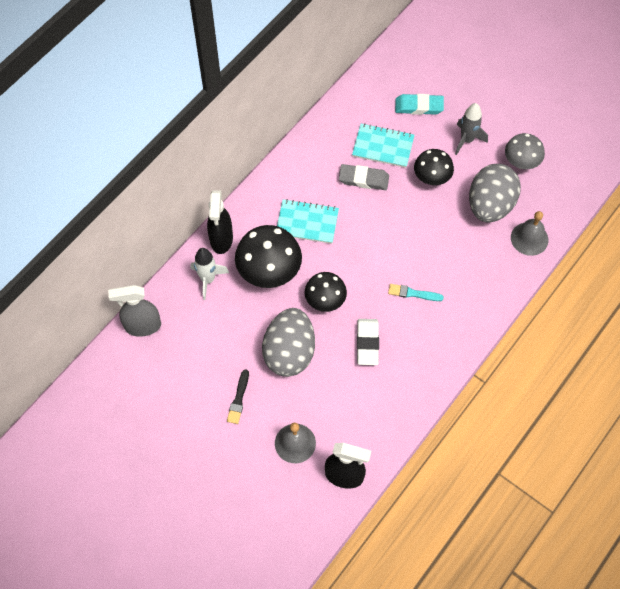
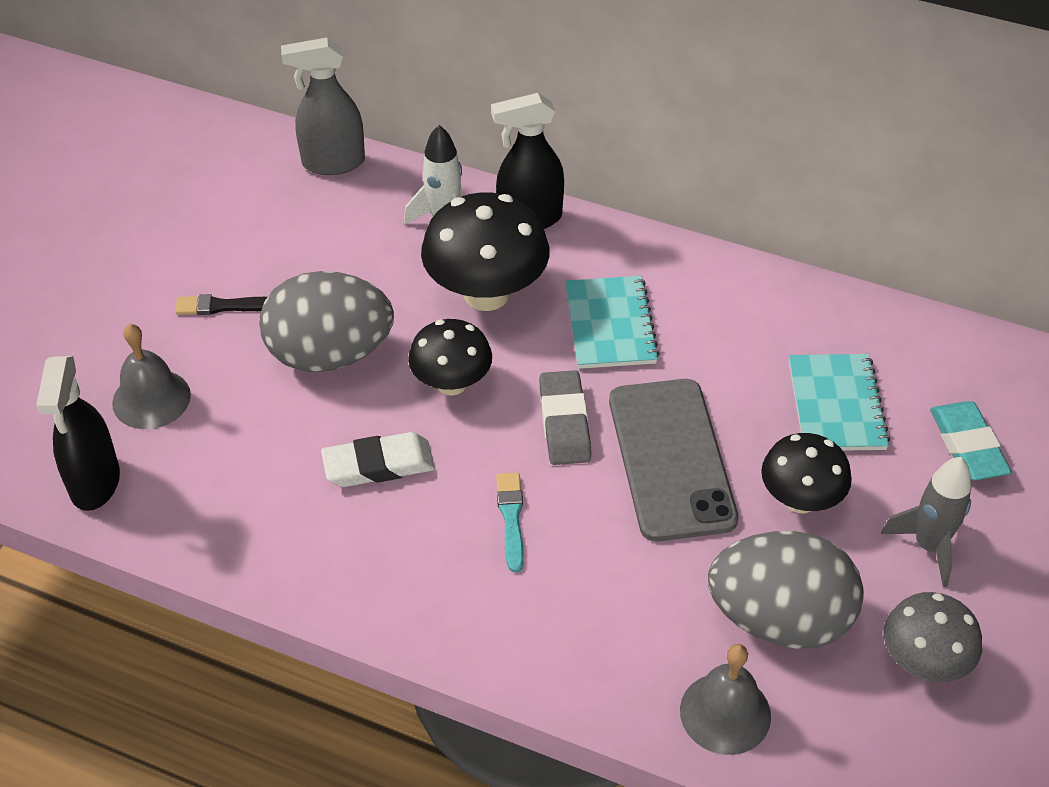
camera: 75 degrees right, 15 degrees down
(142, 326) = (332, 163): grey spray bottle -> grey spray bottle turned 75 degrees counterclockwise
(363, 179) = (744, 389): grey eraser -> grey eraser (564, 422)
(396, 220) = (671, 459): none -> grey phone

